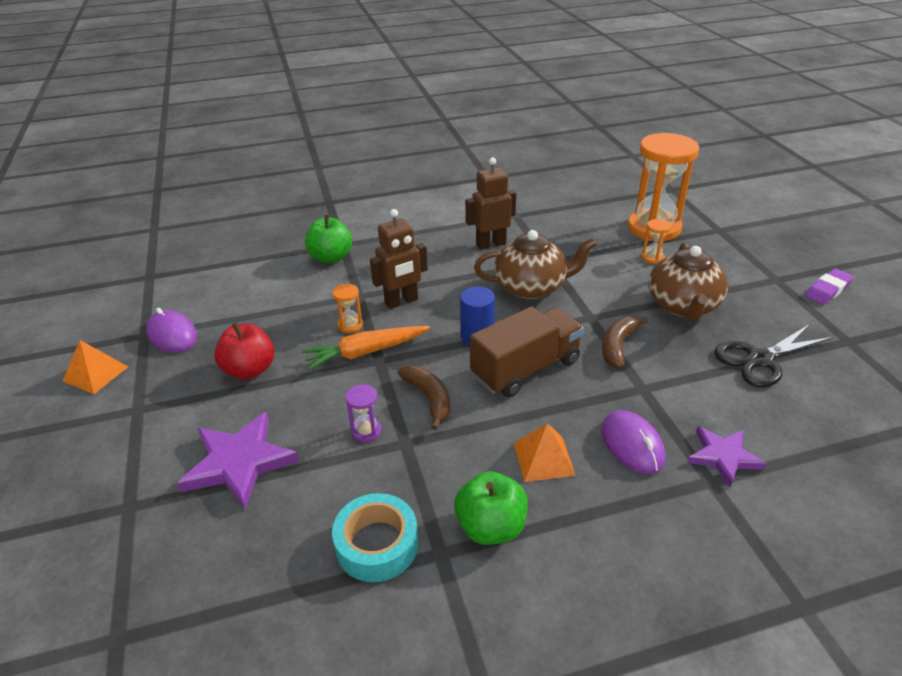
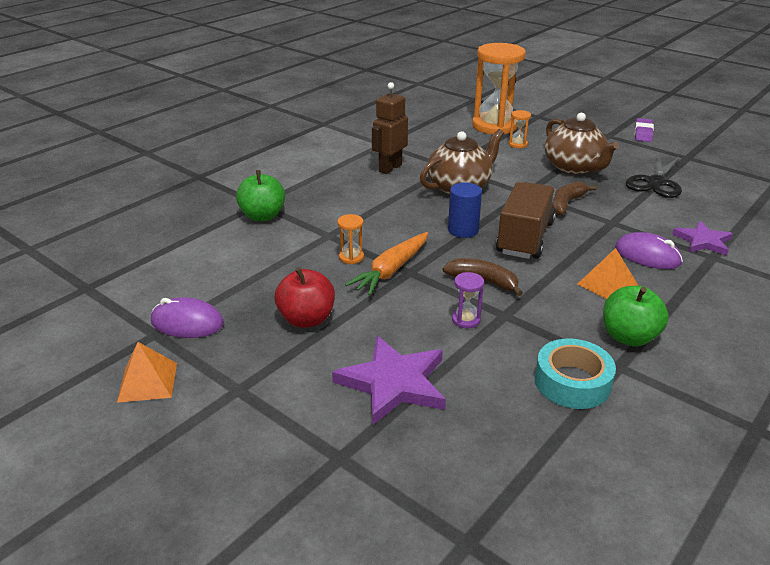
camera: 35 degrees left, 5 degrees down
(401, 301) = (372, 227): brown robot -> none
(617, 346) = (566, 204): brown banana -> brown banana turned 45 degrees clockwise

